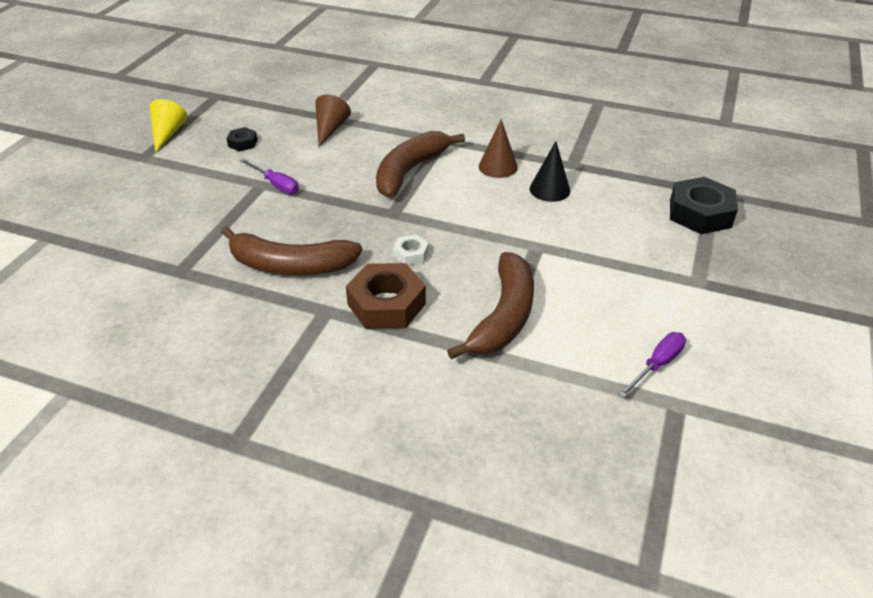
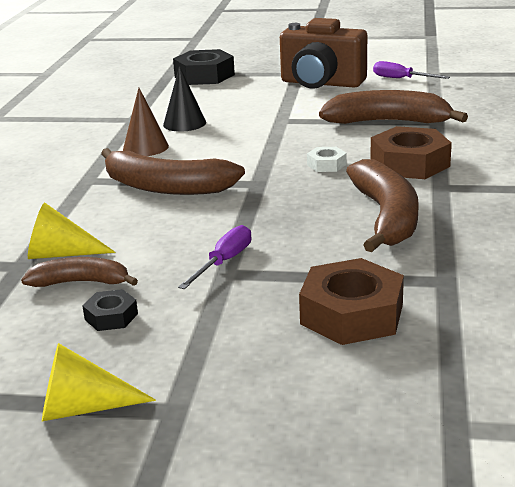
camera: 100 degrees left, 15 degrees down
(175, 223) = (351, 314): none -> brown nut
(289, 135) = (81, 282): none -> brown banana
(330, 129) = (61, 254): brown cone -> yellow cone
(653, 293) = (321, 83): none -> brown camera

